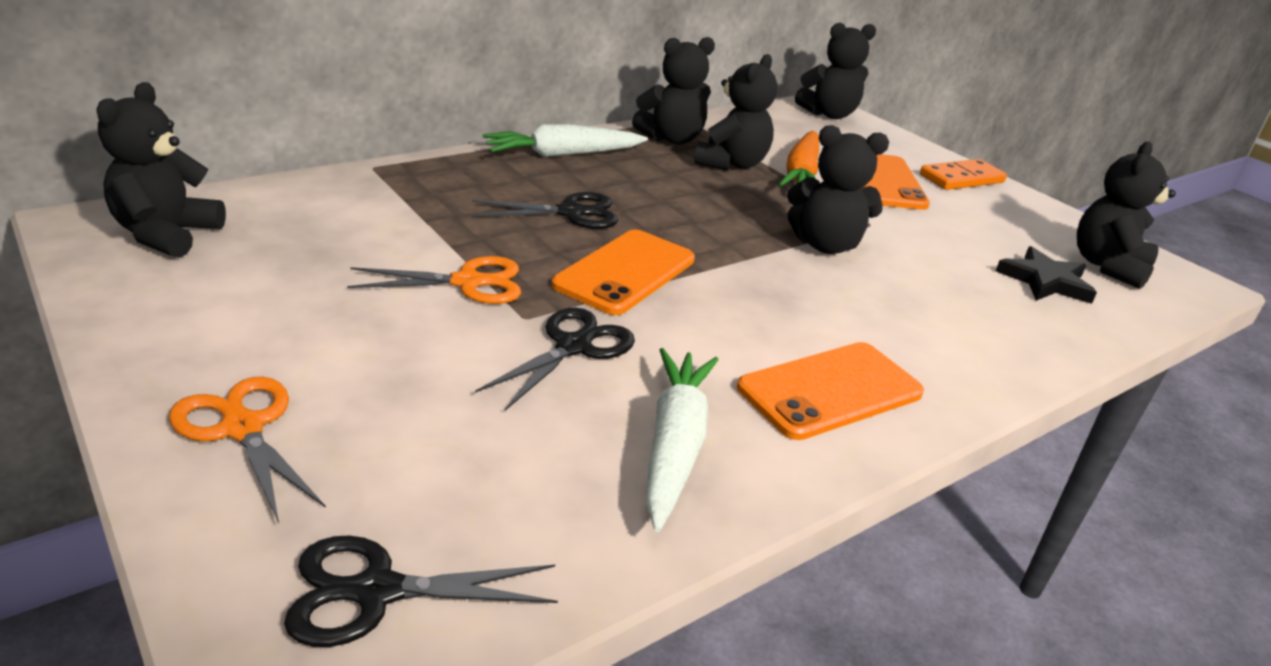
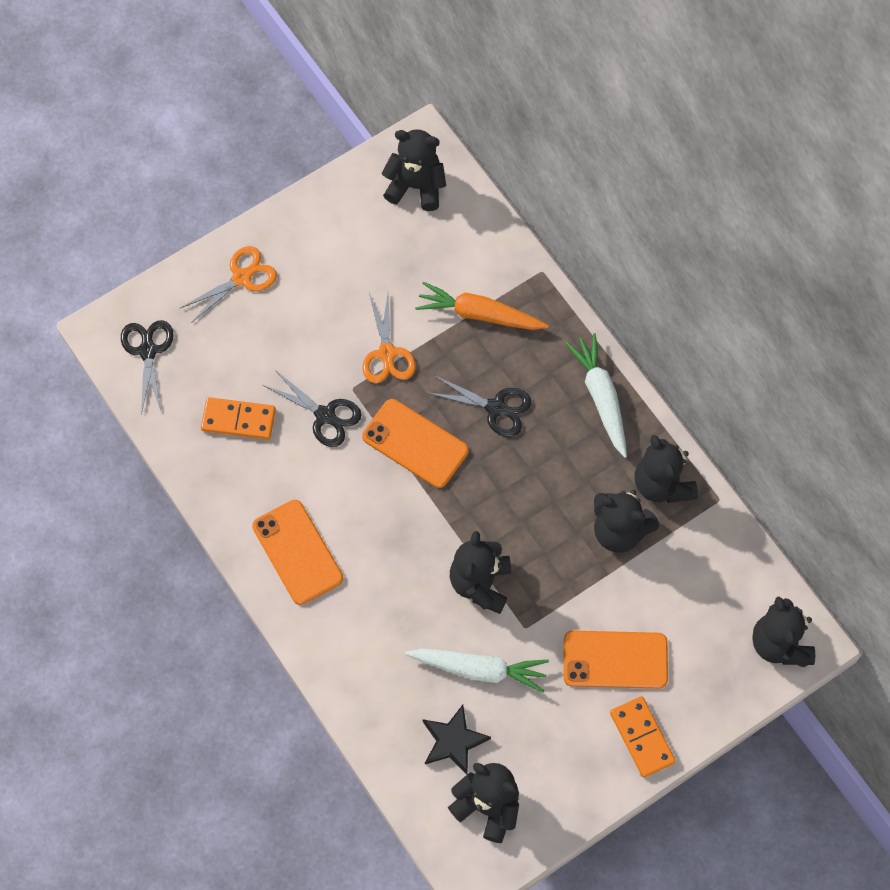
camera: 95 degrees right, 35 degrees up
(571, 212) = (496, 408): black scissors -> black scissors turned 60 degrees counterclockwise
(576, 447) = (238, 420): none -> orange domino
(674, 445) = (243, 465): white carrot -> white carrot (479, 669)
(801, 173) = (613, 588): orange carrot -> orange carrot (479, 314)

